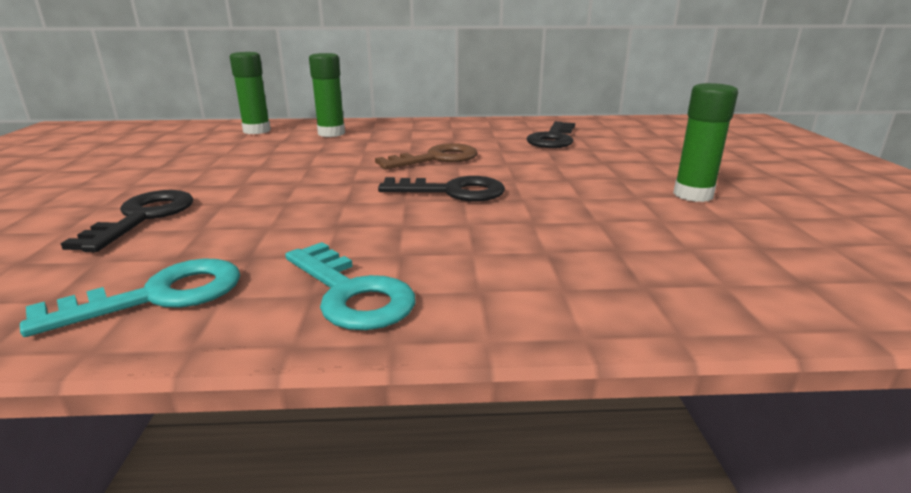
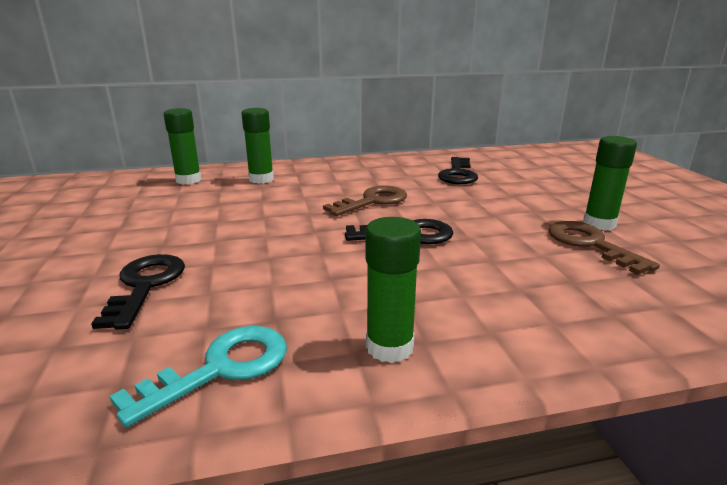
camera: 10 degrees left, 0 degrees up
(352, 294) = (389, 347): turquoise key -> green glue stick
(666, 214) = (590, 244): none -> brown key

